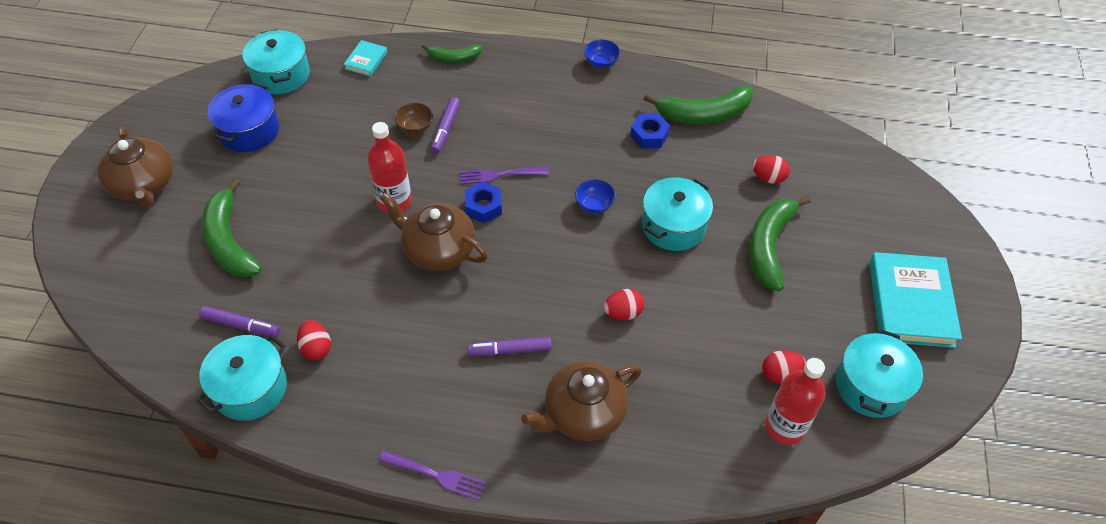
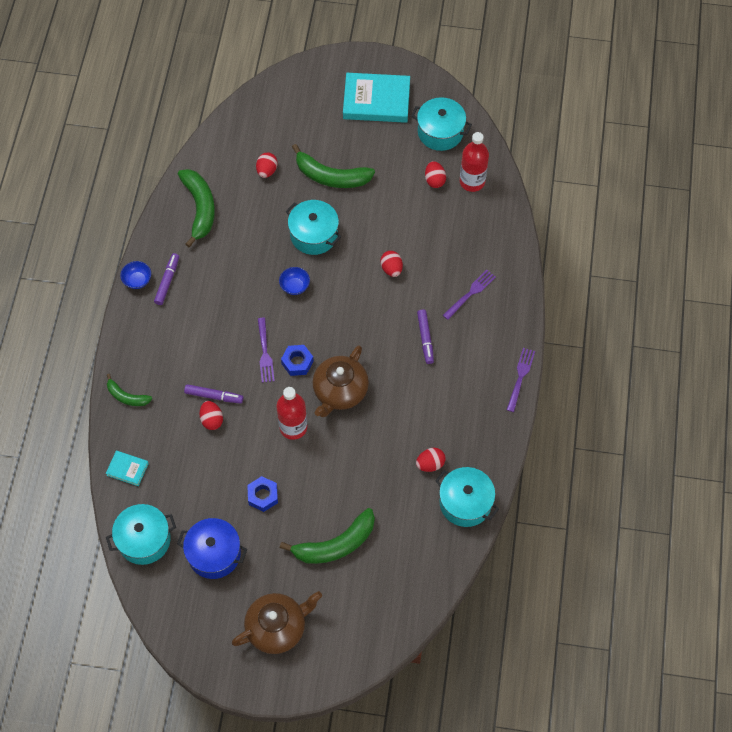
camera: 90 degrees left, 10 degrees up
(241, 325) = (414, 519): purple marker -> purple marker (167, 281)
(415, 127) = (212, 420): brown bowl -> red egg
(454, 58) = (127, 396): green banana -> green banana turned 120 degrees clockwise
(583, 413) = (470, 293): brown teapot -> purple fork
(649, 135) = (223, 247): blue nut -> blue nut (263, 496)

